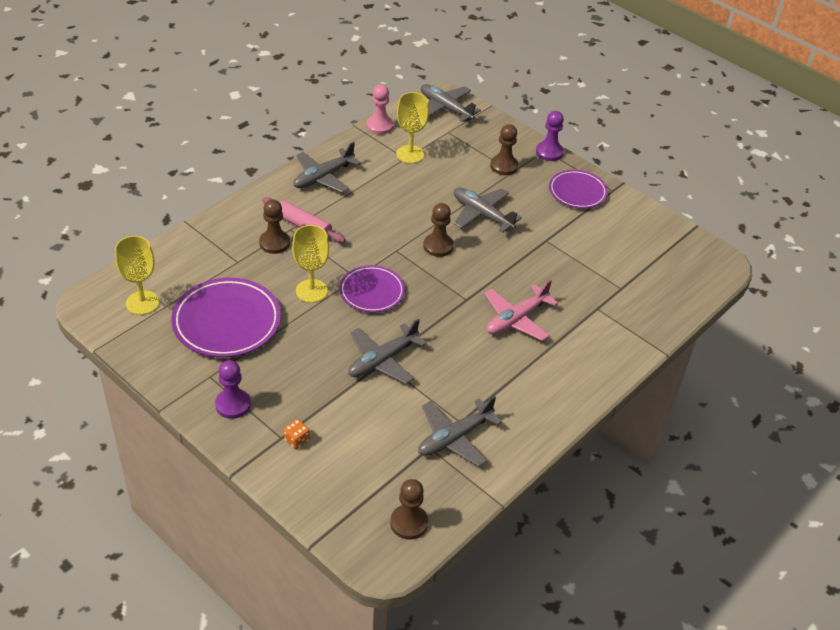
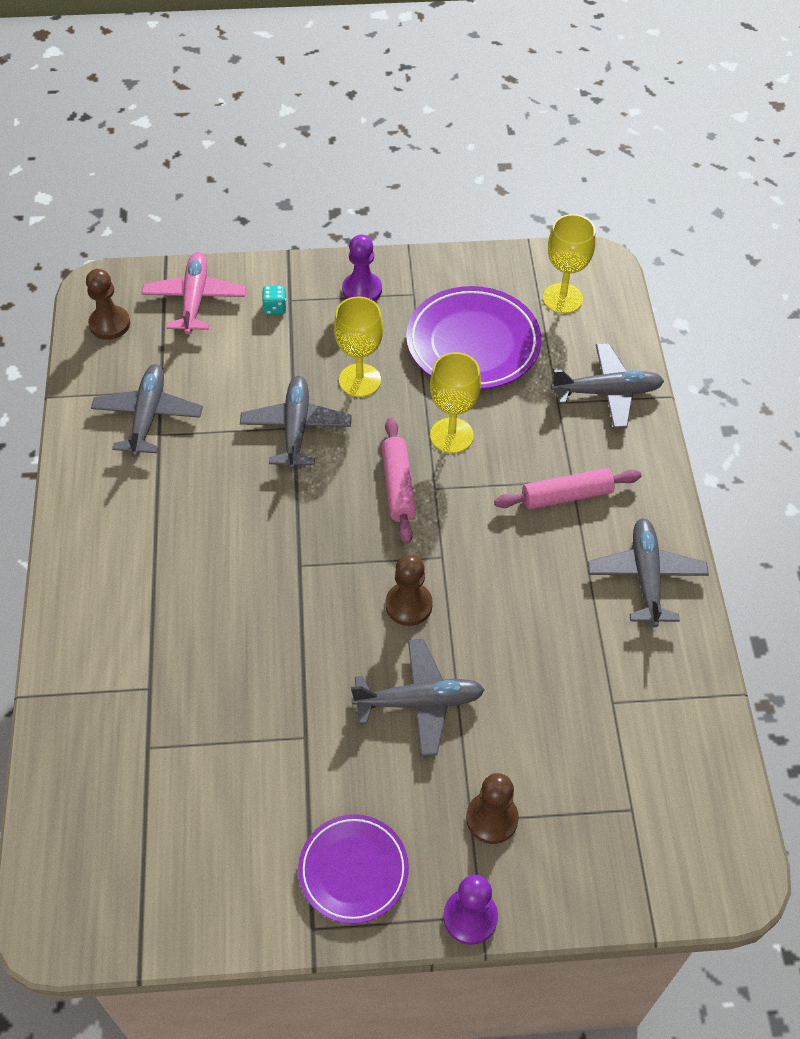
camera: 135 degrees right, 10 degrees up
(274, 243) = (560, 451): brown pawn -> none
(296, 440) = (275, 307): orange dice -> turquoise dice
(372, 292) = (398, 486): purple plate -> pink rolling pin
(379, 126) = (714, 725): pink pawn -> none
(410, 154) = (616, 714): yellow goblet -> yellow goblet (359, 380)
(445, 108) = (696, 856): grey plane -> grey plane (607, 392)
(516, 319) = (222, 588): pink plane -> pink plane (195, 299)

